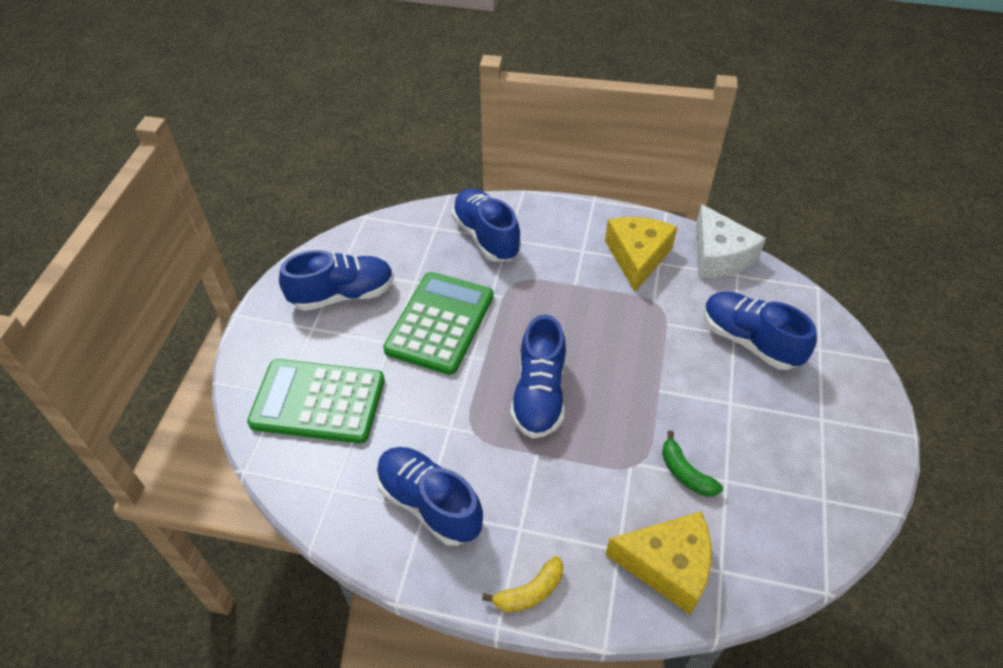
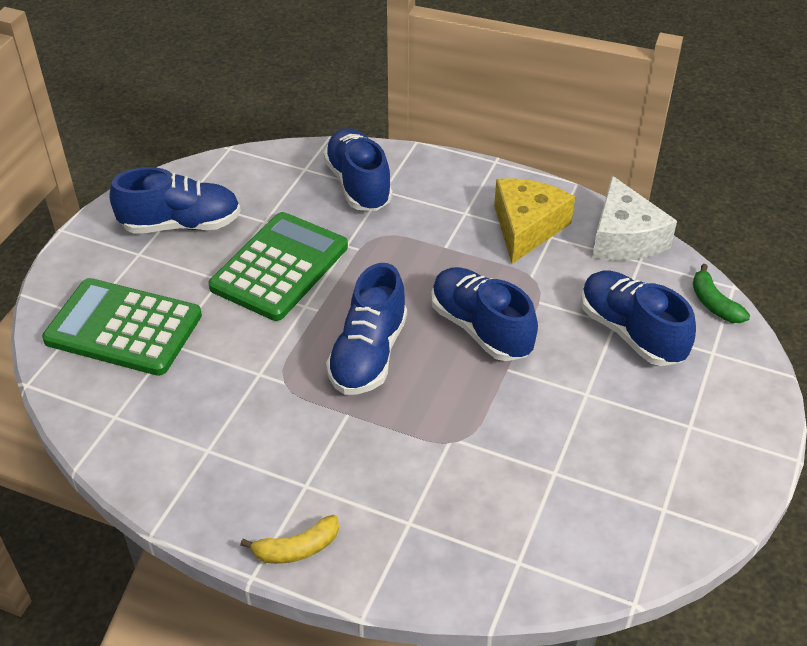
camera: 10 degrees right, 5 degrees down
(429, 503) = (214, 445): blue shoe -> blue shoe (481, 328)
(667, 566) = (458, 547): yellow cheese -> none
(685, 473) = (509, 457): green banana -> green banana (714, 304)

